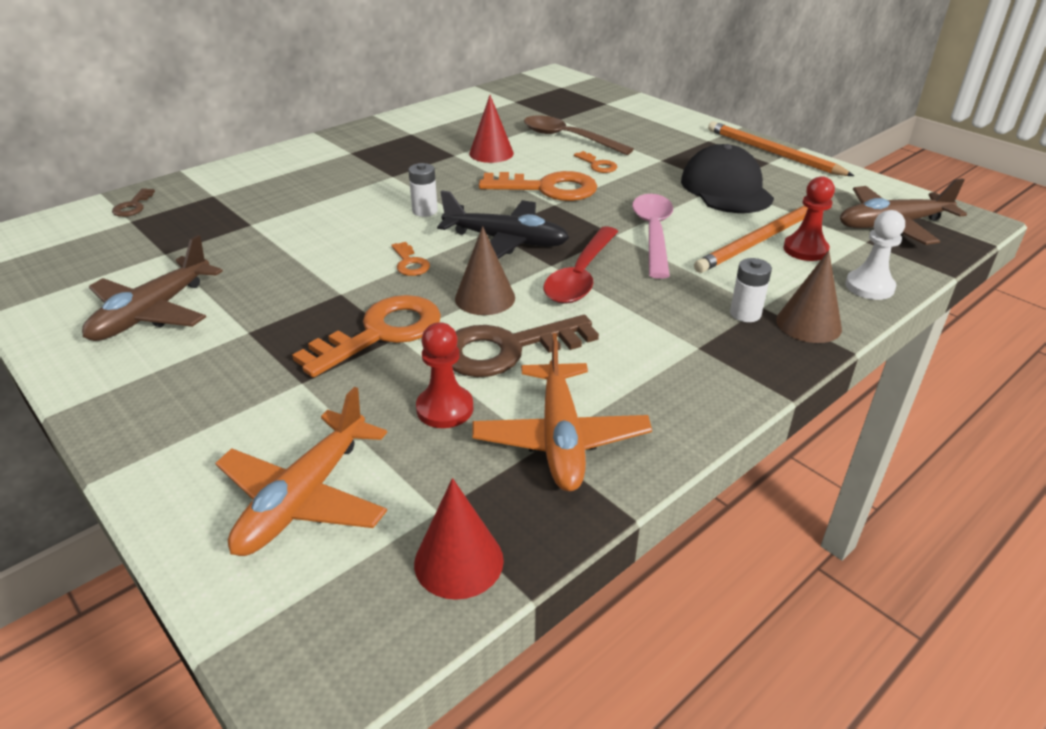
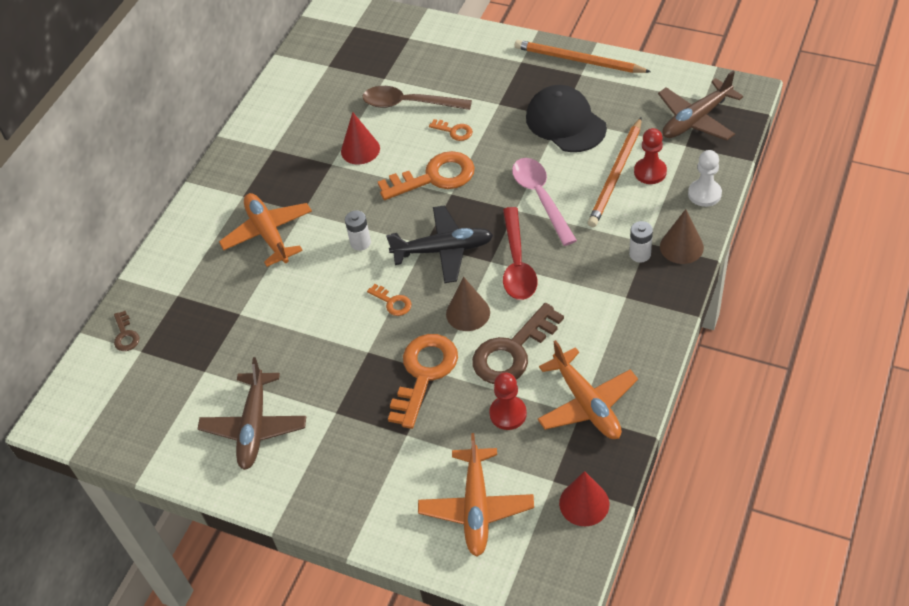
camera: 20 degrees left, 15 degrees up
(344, 180) = (268, 234): none -> orange plane

